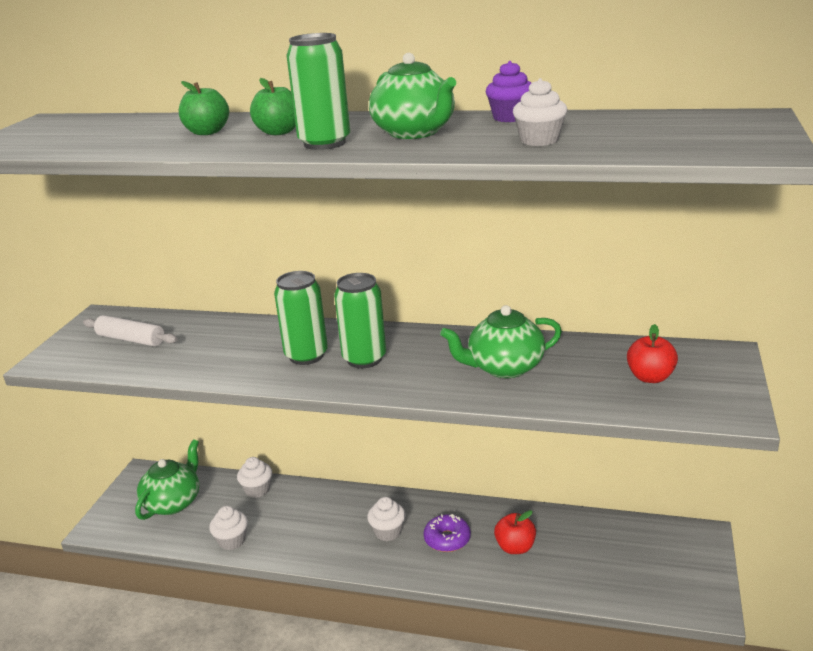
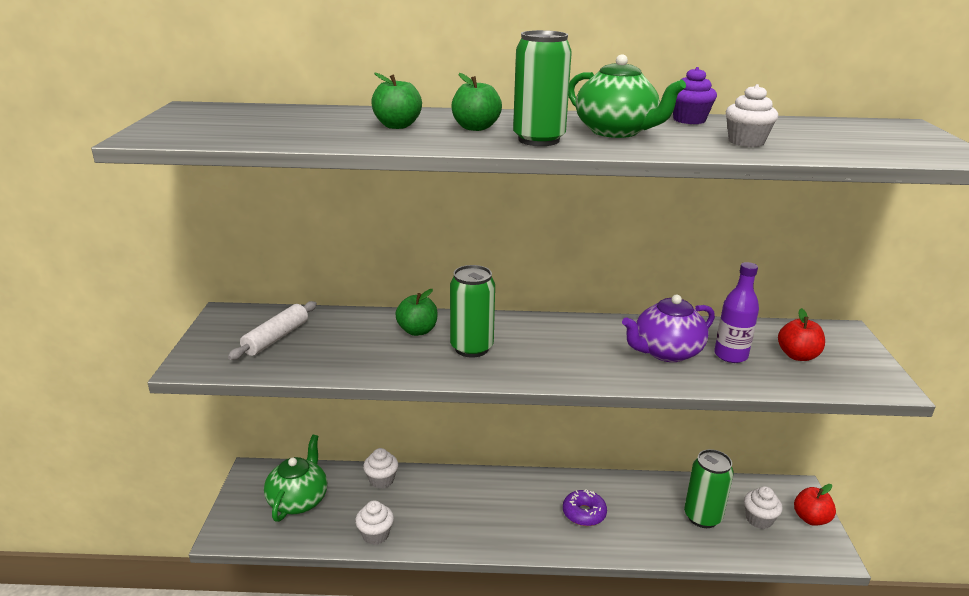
camera: 15 degrees left, 0 degrees up
(131, 339) = (276, 338): white rolling pin -> white rolling pin turned 75 degrees counterclockwise
(264, 337) = (417, 331): none -> green apple
(364, 359) = (531, 349): green can -> green can (702, 517)
(388, 532) = (526, 511): white cupcake -> white cupcake (759, 519)
(504, 367) = (666, 352): green teapot -> purple teapot
(515, 547) = (648, 515): red apple -> red apple (811, 518)
(573, 374) = (730, 355): none -> purple bottle

